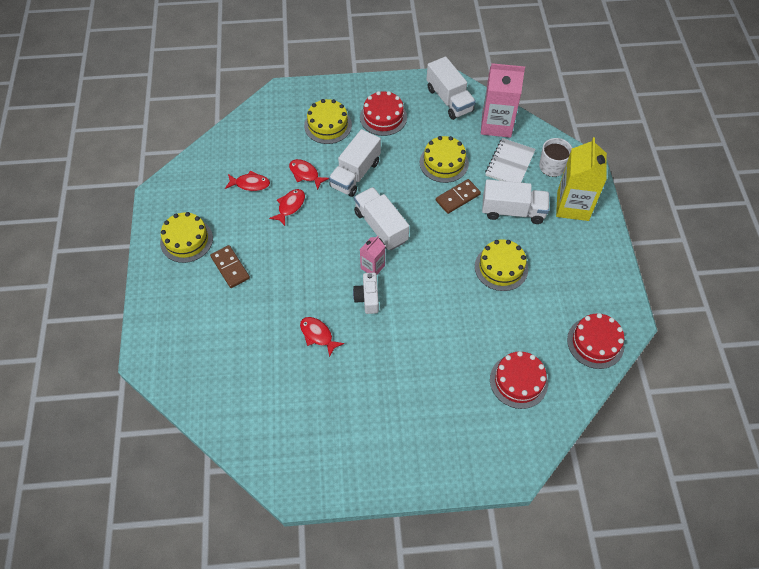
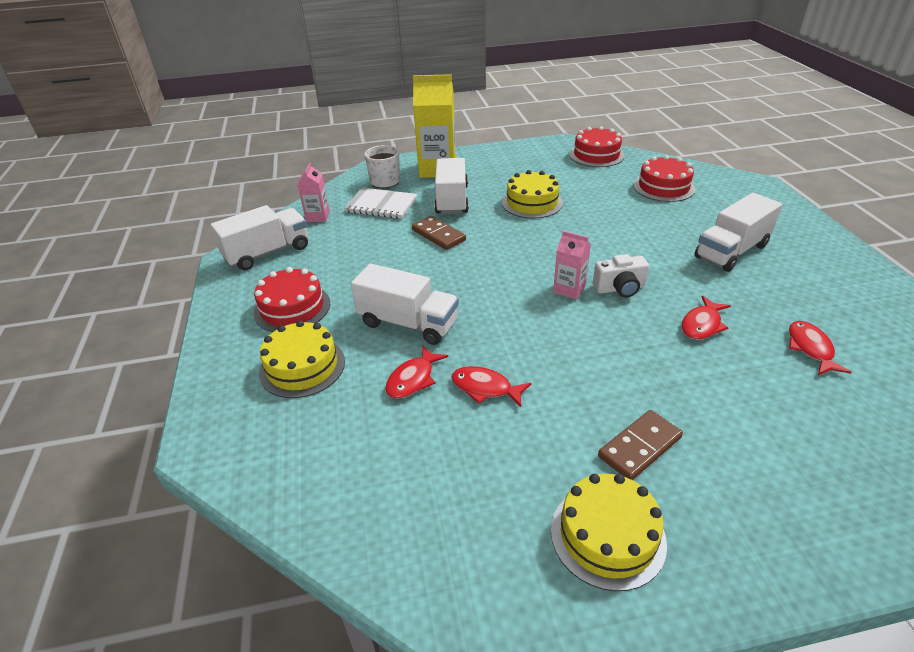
camera: 95 degrees left, 20 degrees down
(250, 184) = (444, 453): red fish -> red fish (810, 348)
(381, 227) = (500, 289): white truck -> white truck (731, 251)
(444, 163) = (382, 249): yellow cake -> none
(496, 124) = (318, 217): pink carton -> pink carton, size x0.52

